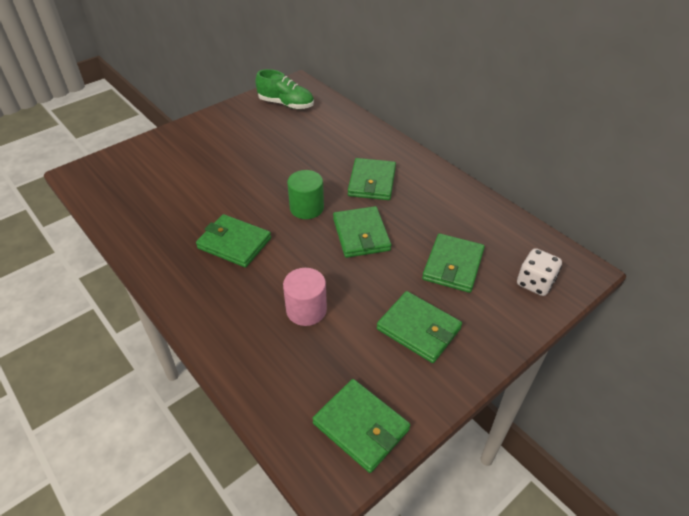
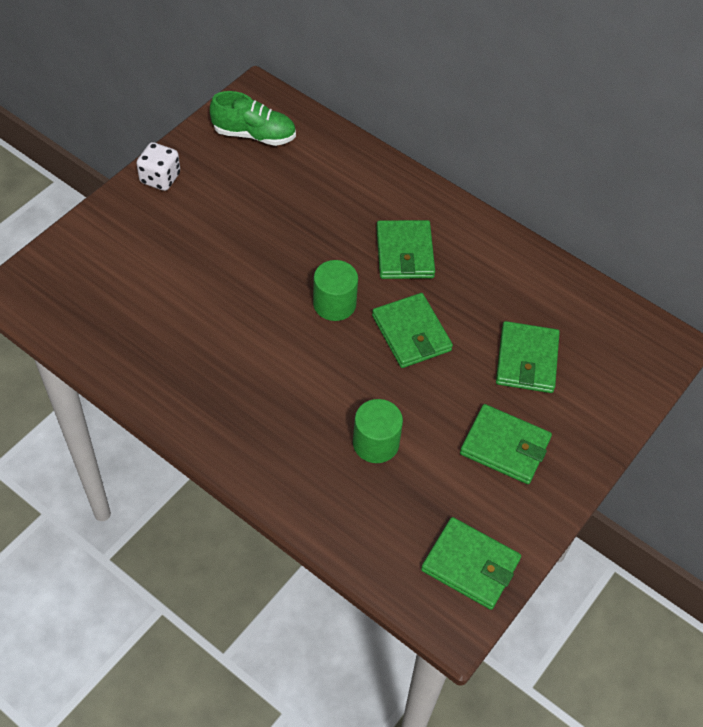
camera: 15 degrees left, 10 degrees up
(234, 243) = (262, 368): green wallet -> none
(306, 310) = (376, 443): pink cylinder -> green cylinder
(535, 283) = (620, 369): white dice -> white dice (160, 178)

